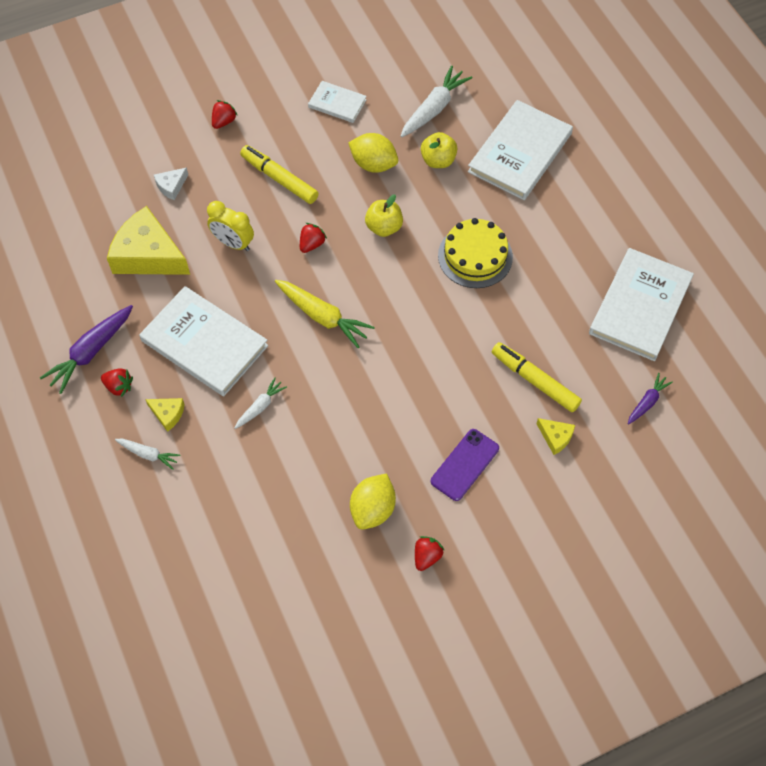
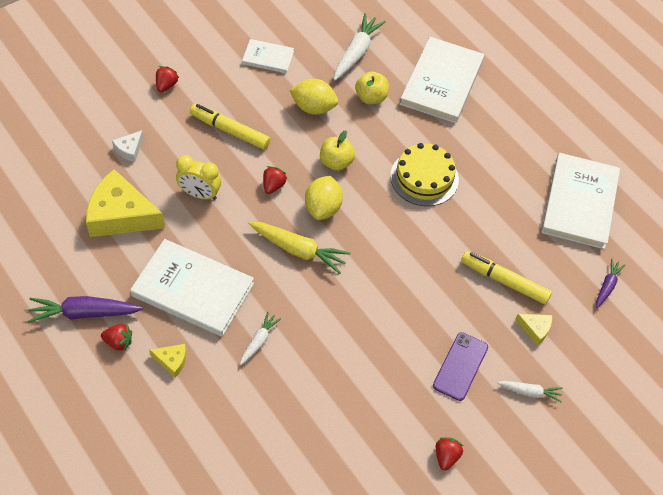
camera: 15 degrees left, 5 degrees down
(91, 352) = (84, 313): purple carrot -> purple carrot turned 60 degrees clockwise
(148, 454) = (161, 402): white carrot -> white carrot (530, 392)
(373, 509) = (386, 420): yellow lemon -> yellow lemon (323, 208)

